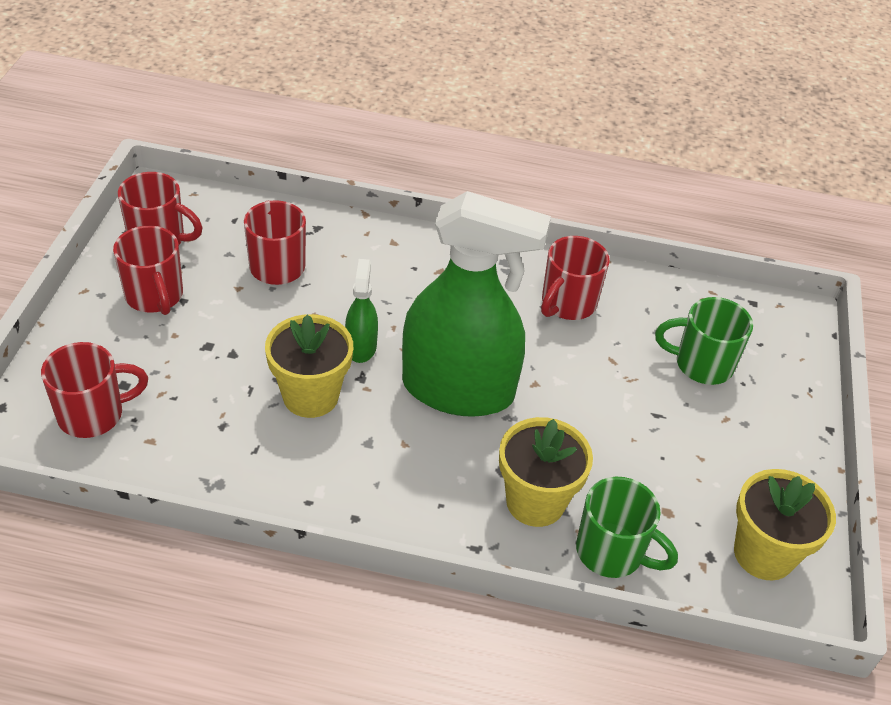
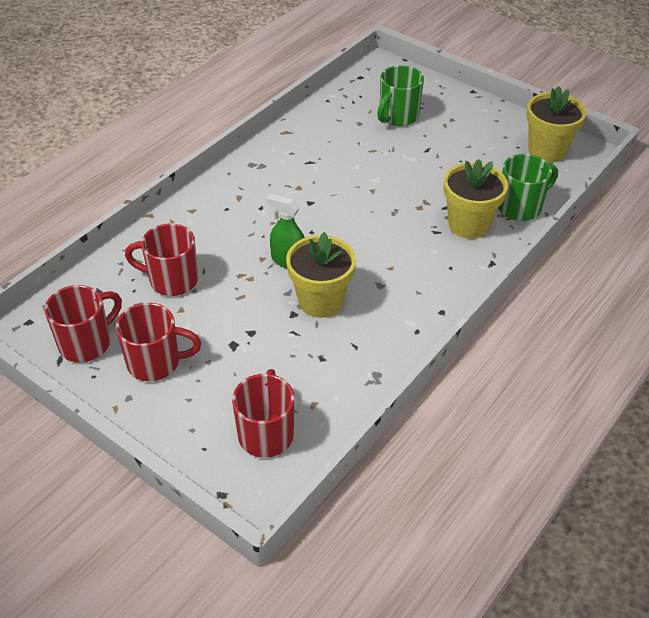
camera: 60 degrees left, 0 degrees up
(458, 390) = (357, 226): green spray bottle -> none
(567, 304) = (311, 150): red mug -> none

